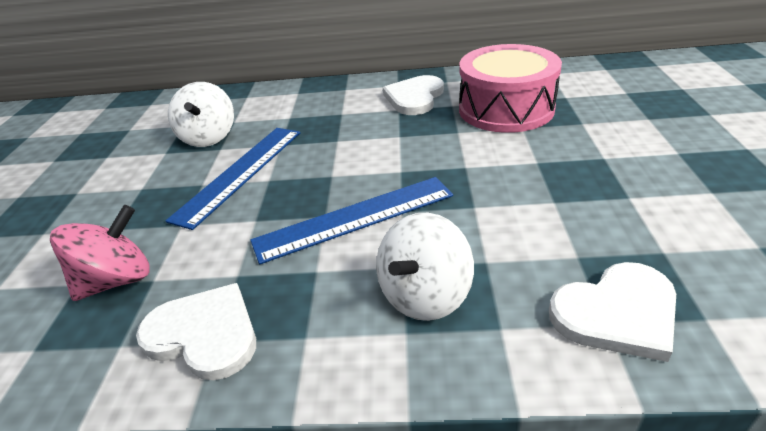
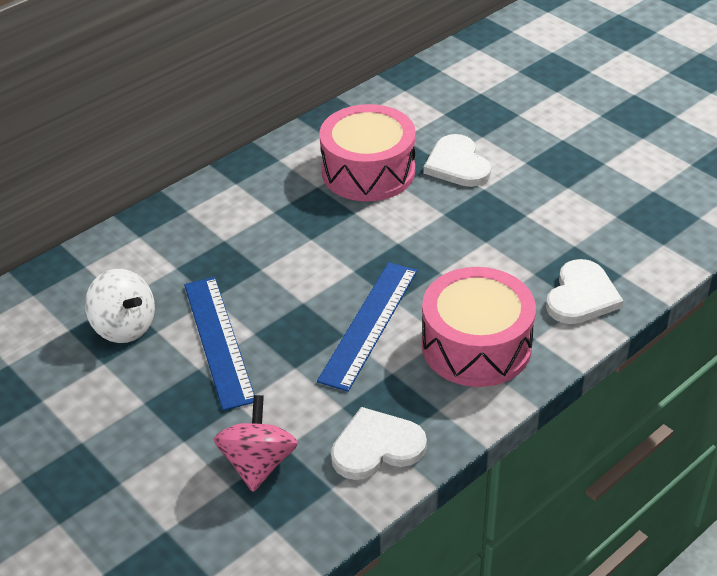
camera: 45 degrees left, 5 degrees up
(414, 98) = (272, 192): white heart -> white heart (457, 164)
(424, 295) = (476, 345): white spinning top -> pink drum

